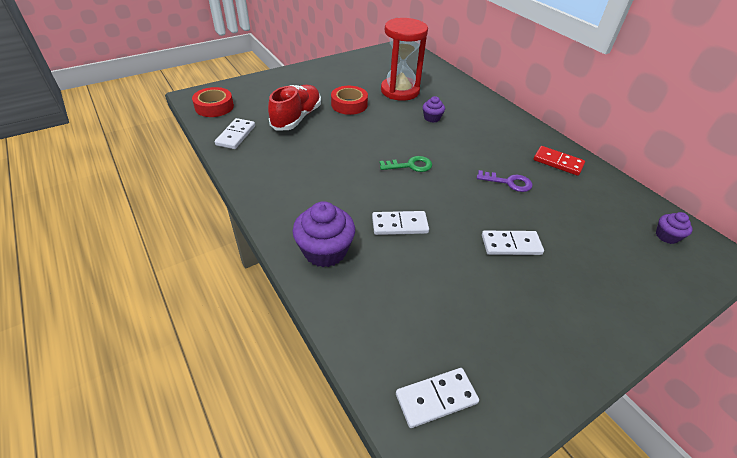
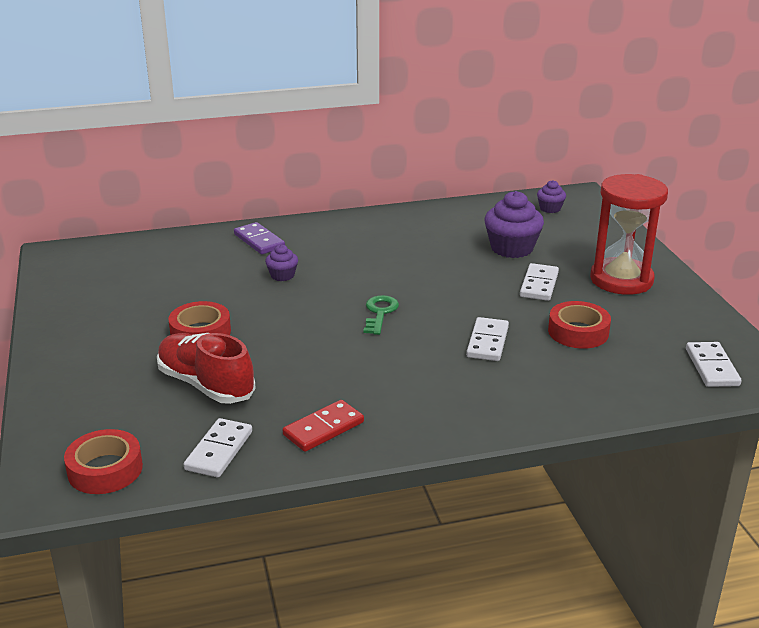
camera: 70 degrees left, 15 degrees down
(236, 135) = (219, 450): white domino -> white domino turned 75 degrees clockwise
(325, 251) = (515, 400): purple cupcake -> purple cupcake (511, 248)
(400, 91) = (193, 284): red hourglass -> red hourglass (621, 280)
(445, 280) = (578, 332): none -> red tape
(469, 101) = (259, 241): none -> purple domino
(508, 182) = (441, 260): purple key -> none
(558, 162) = (420, 223): red domino -> red domino (323, 428)

